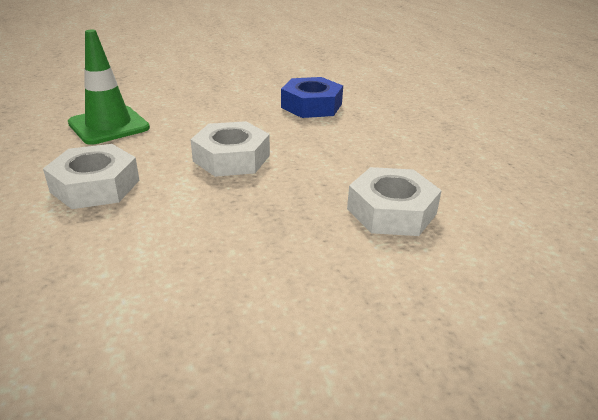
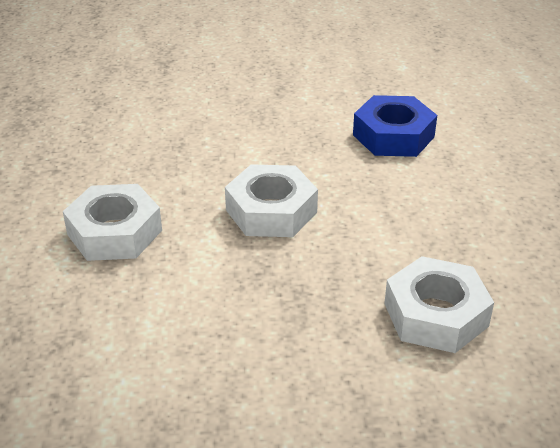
camera: 15 degrees right, 5 degrees up
(109, 125) = (141, 143): green traffic cone -> none

